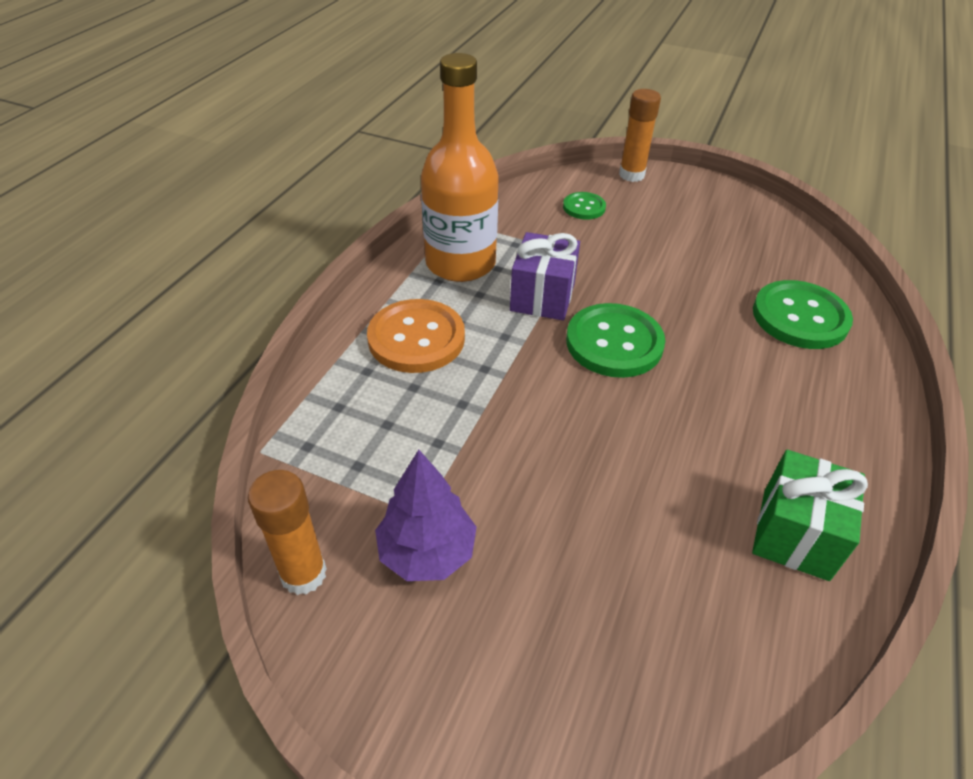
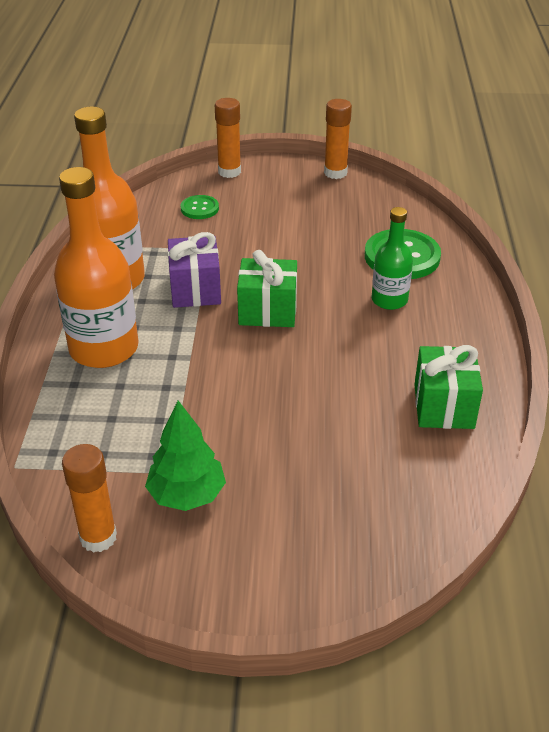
camera: 20 degrees left, 5 degrees down
(416, 338) = (104, 348): orange button -> orange bottle
(427, 552) = (187, 495): purple tree -> green tree
(614, 343) = (267, 311): green button -> green gift
(751, 201) = (335, 173): none -> orange glue stick
(767, 367) = (389, 300): none -> green bottle

